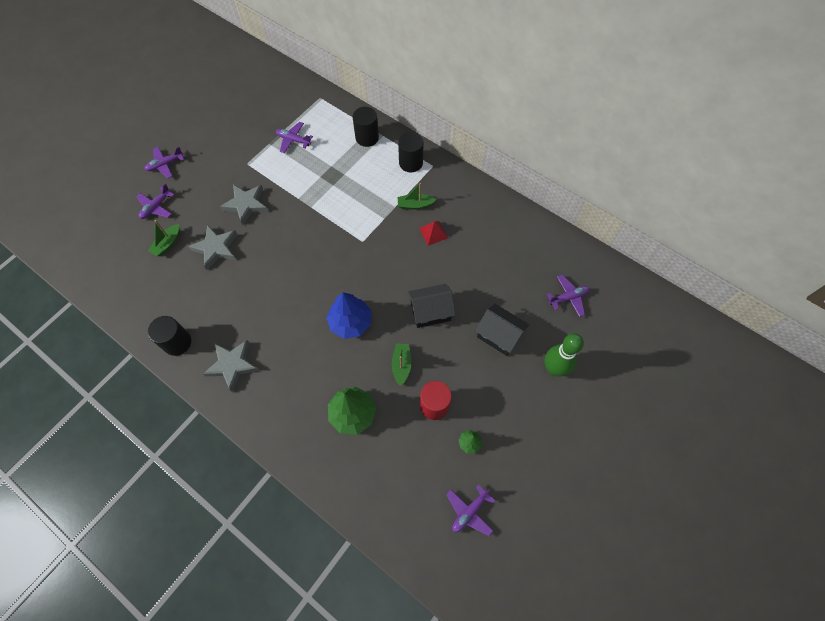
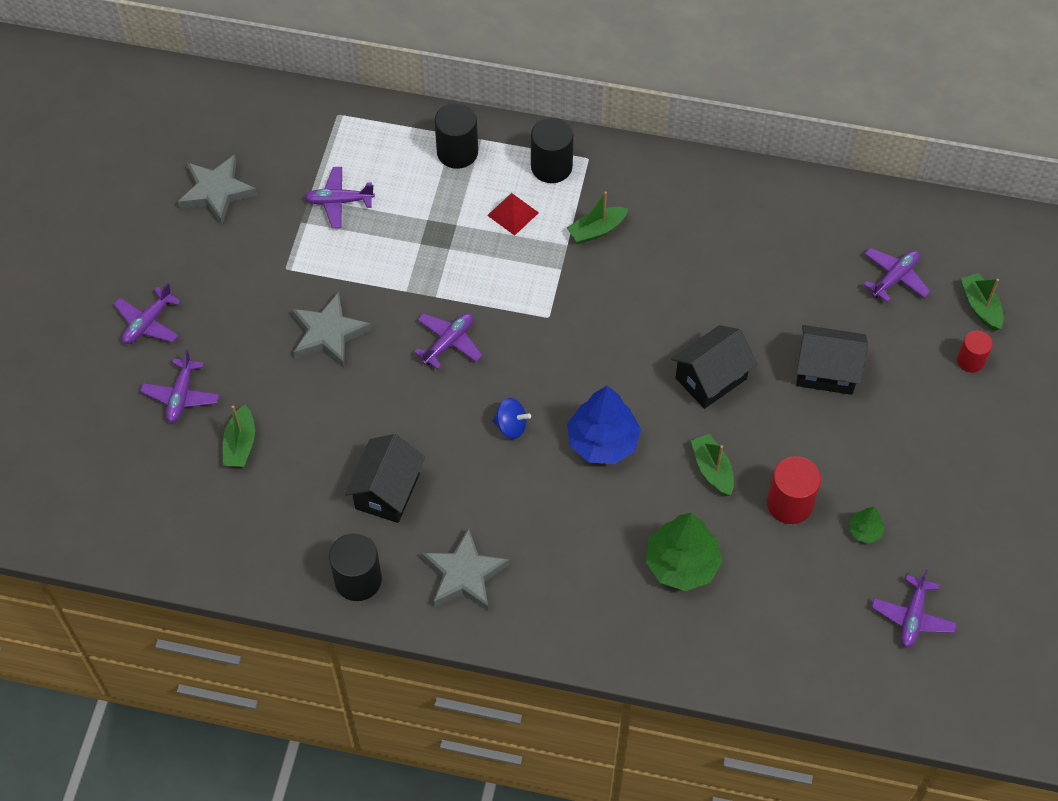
camera: 25 degrees left, 5 degrees down
(216, 248) = (324, 419): grey star -> grey star (217, 192)
(222, 300) = (387, 491): none -> black house
(303, 234) = (449, 342): none -> purple plane
(307, 292) = (511, 426): none -> blue spinning top
(433, 233) = (649, 261): red pyramid -> red pyramid (513, 214)
(554, 368) = (925, 384): green bowling pin -> none
(589, 366) = (970, 361): none -> red cylinder
(611, 335) = (980, 306): none -> green boat

